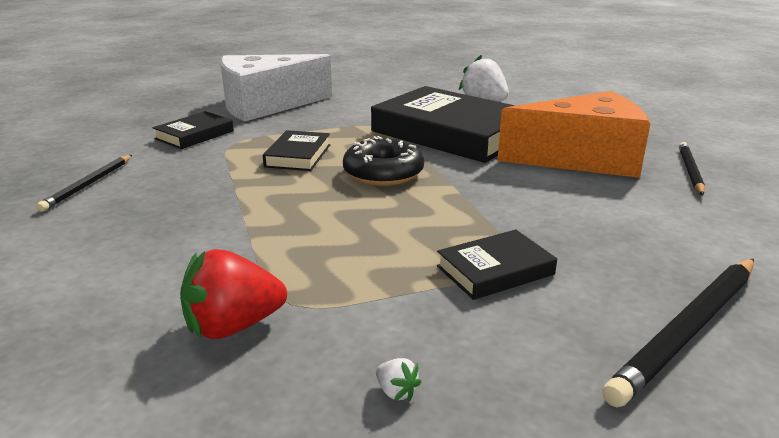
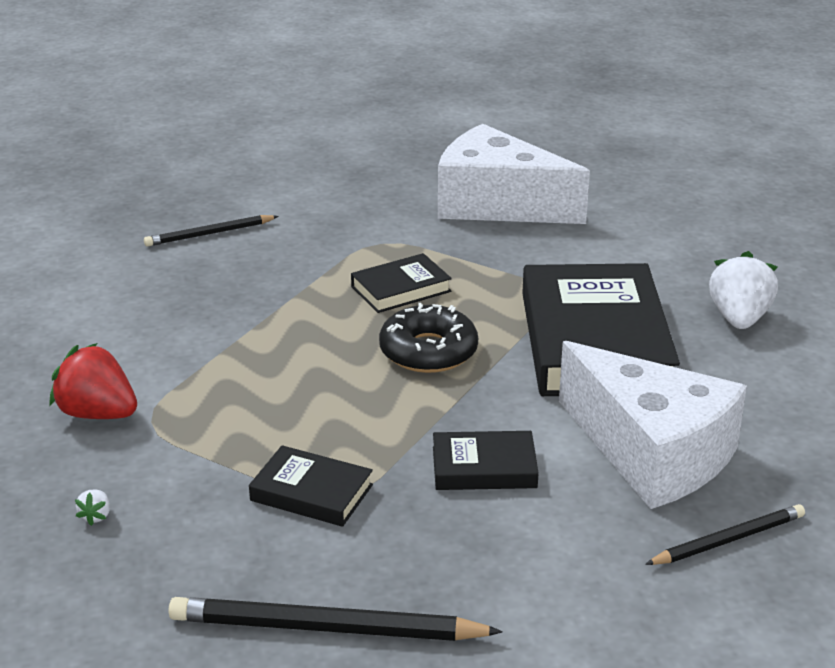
camera: 50 degrees right, 5 degrees up
(195, 135) = (367, 215): black book -> black book (484, 467)
(583, 158) = (652, 453): orange cheese -> white cheese

